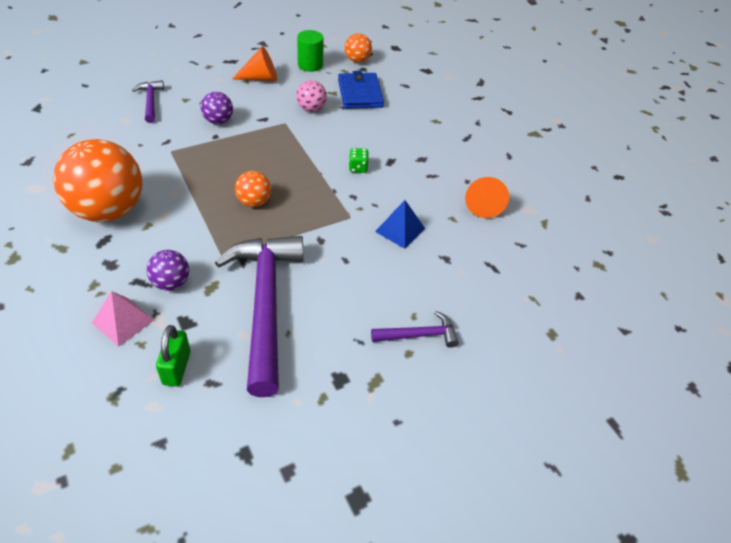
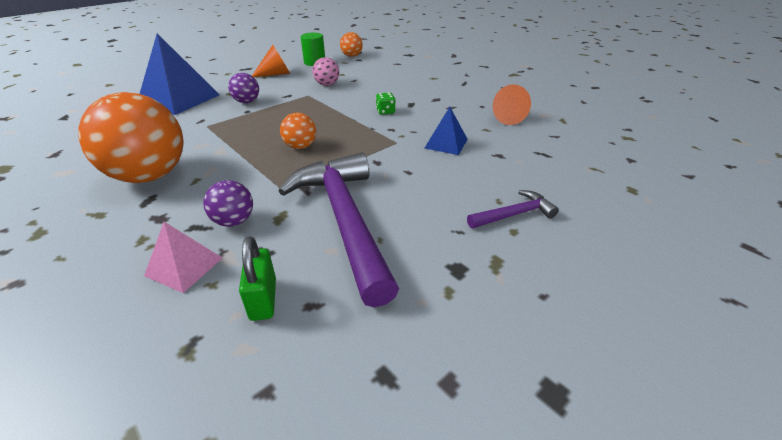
camera: 10 degrees left, 10 degrees down
(150, 101) = (179, 99): purple hammer -> blue pyramid
(360, 93) = (363, 72): blue wallet -> none

